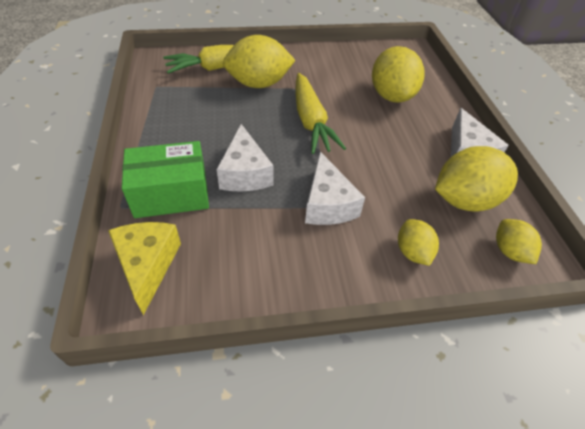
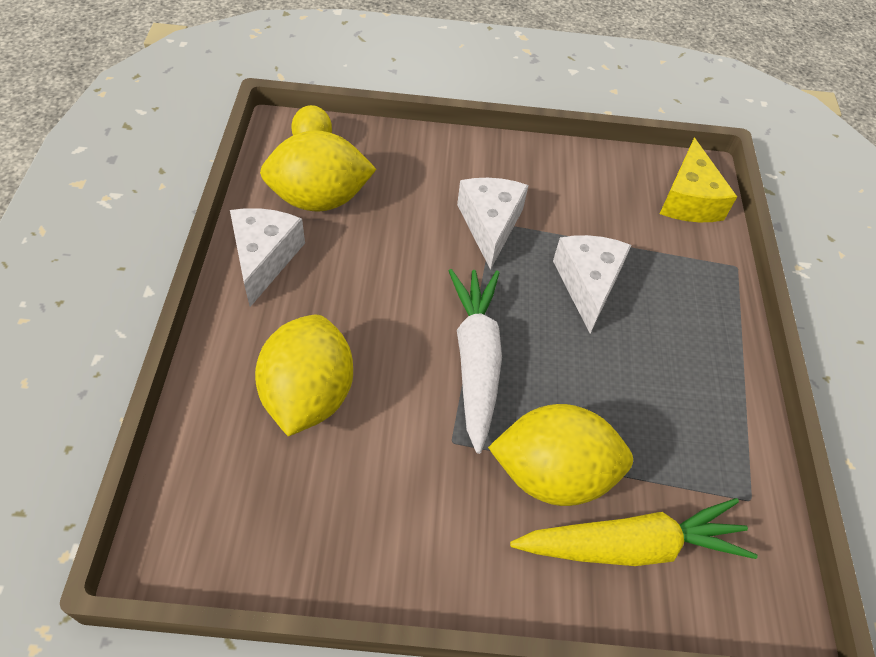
camera: 170 degrees left, 5 degrees up
(171, 193) = (680, 272): green box -> none
(310, 120) = (476, 361): yellow carrot -> white carrot
(412, 252) = (416, 161): yellow lemon -> none

